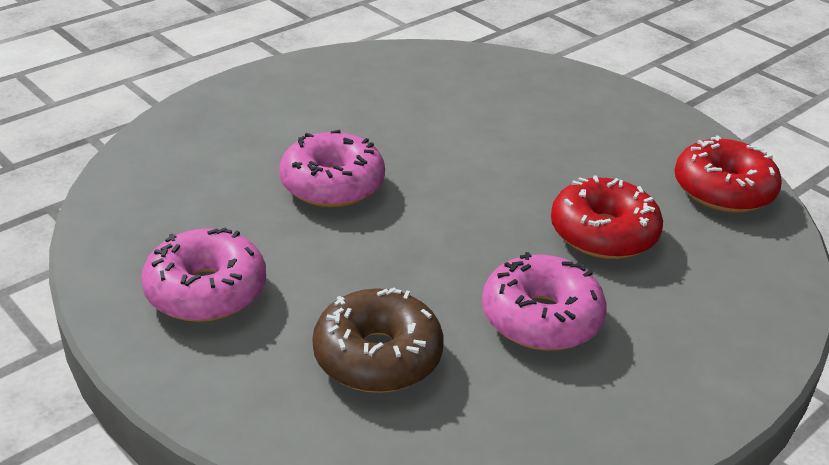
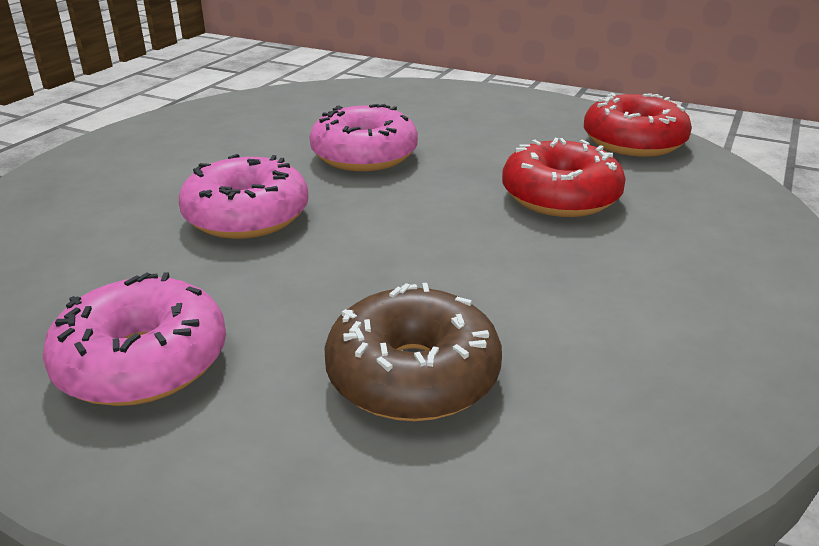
camera: 20 degrees left, 5 degrees down
(541, 318) = (564, 285): pink donut -> pink donut (364, 155)

